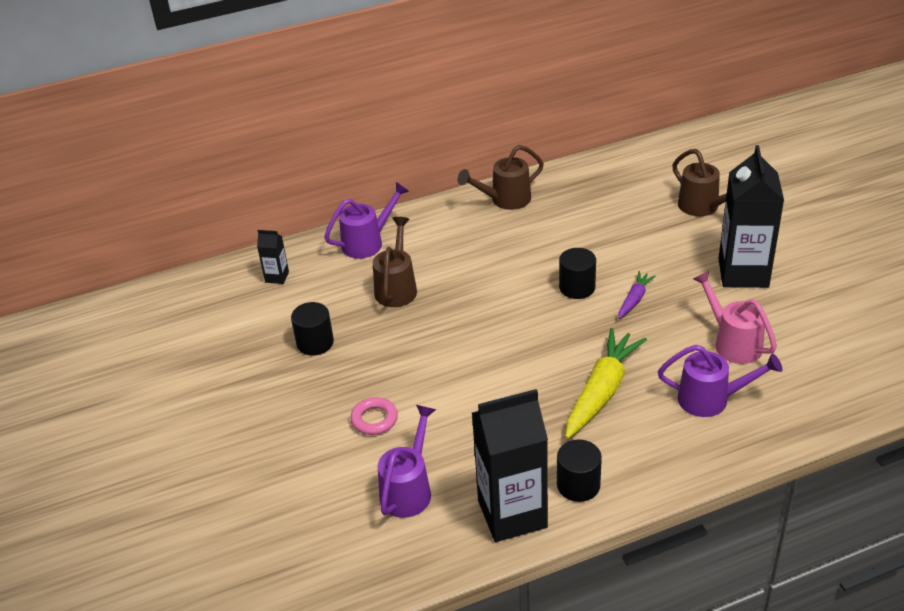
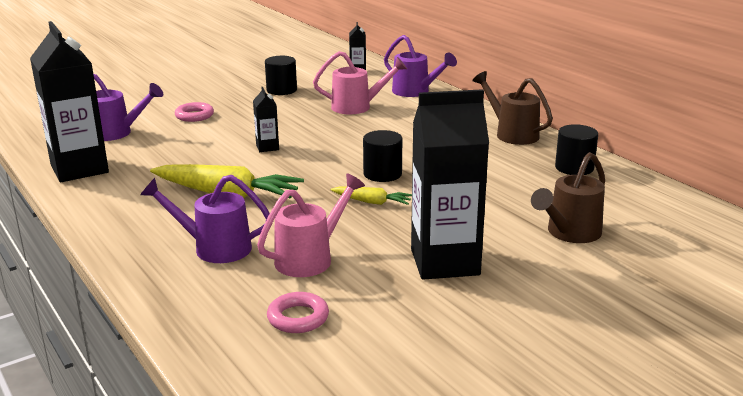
camera: 75 degrees right, 15 degrees down
(397, 288) = (357, 107): brown watering can -> pink watering can
(491, 360) = (267, 147): none -> black carton
(578, 485) = (105, 191): black cylinder -> black cylinder (574, 168)
(634, 299) = (372, 202): purple carrot -> yellow carrot
(711, 399) = (214, 248): purple watering can -> purple watering can turned 105 degrees clockwise
(822, 354) = (298, 318): none -> pink ring

